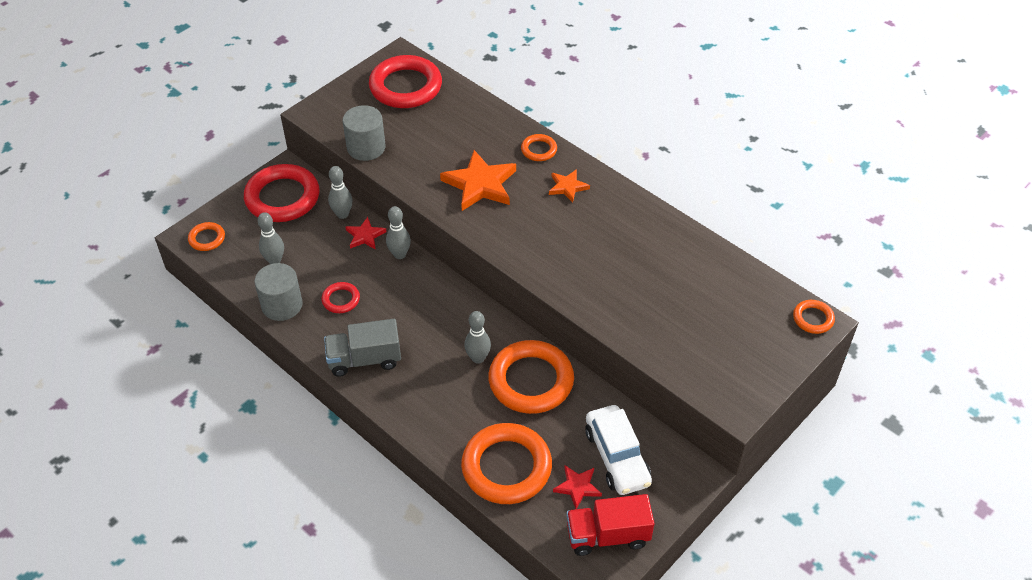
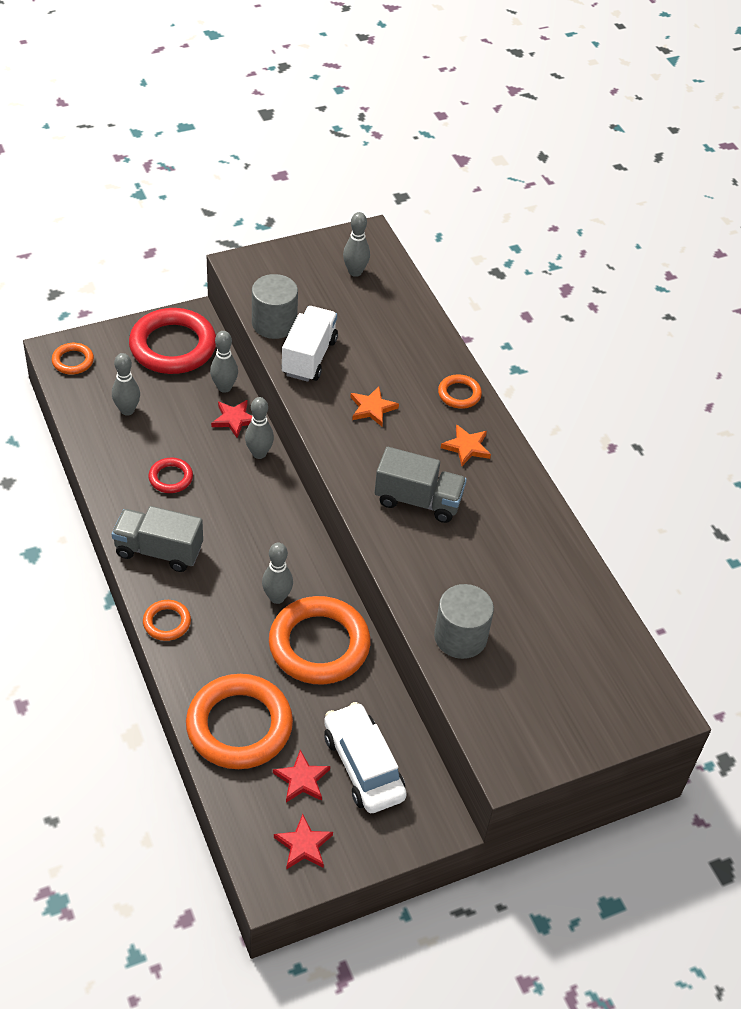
camera: 20 degrees right, 0 degrees up
(282, 305) = (108, 460): grey cylinder -> grey cylinder (460, 637)
(405, 87) = (355, 272): red ring -> grey bowling pin
(408, 163) = (309, 357): none -> white truck
(480, 184) = (372, 408): orange star -> orange star, size x0.54
(555, 240) = (418, 500): none -> grey truck
(607, 535) = (303, 845): red truck -> red star
(617, 457) = (363, 766): white car -> white car turned 150 degrees clockwise
(813, 319) = (658, 703): orange ring -> orange ring (167, 622)

